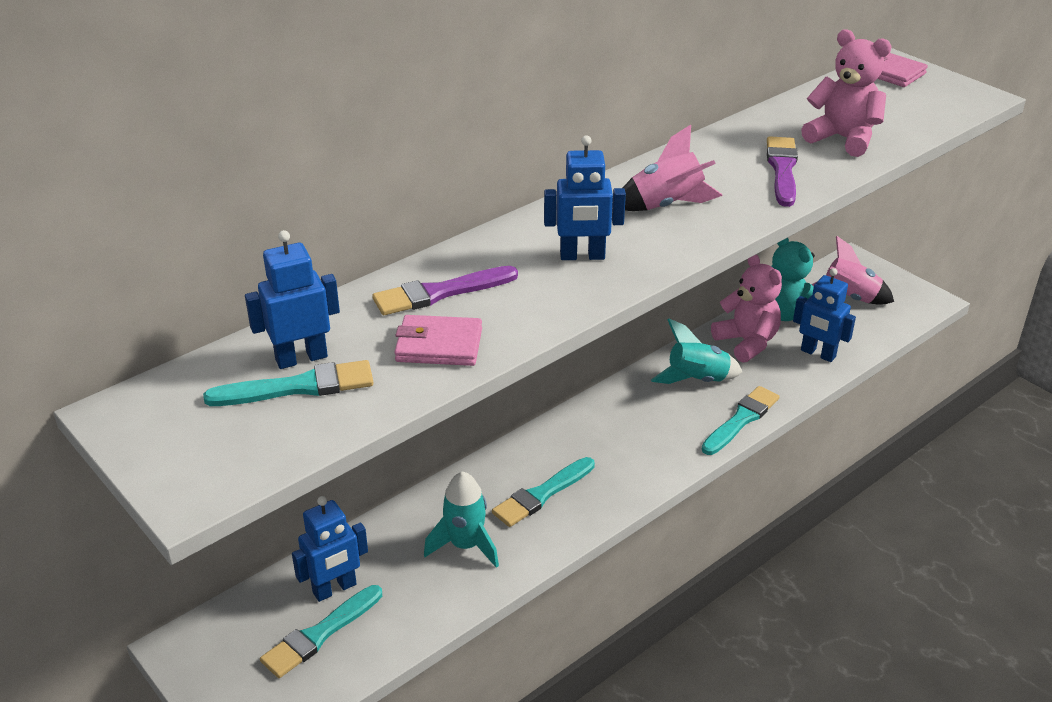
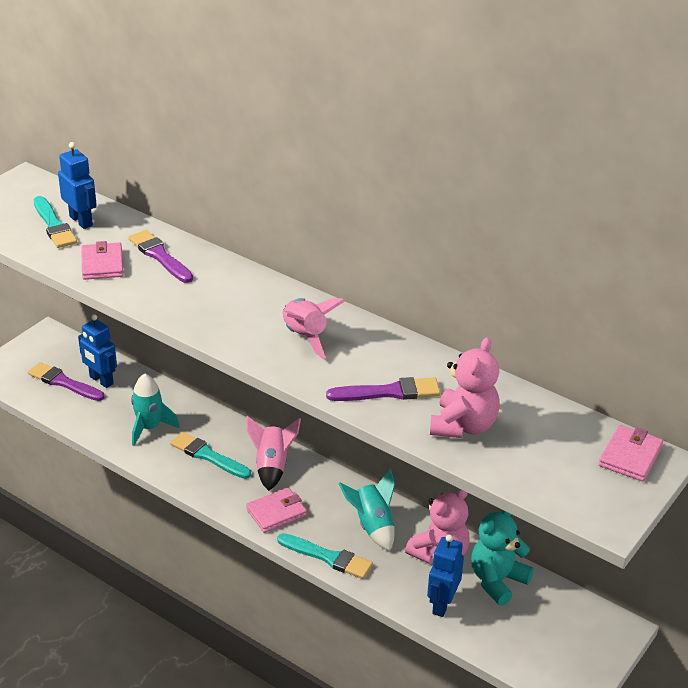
camera: 75 degrees right, 0 degrees up
(320, 634) = (64, 382): turquoise brush -> purple brush
(582, 256) = (220, 306): blue robot -> none
(661, 448) = (276, 512): none -> pink wallet
(849, 298) = (548, 626): pink rocket -> pink rocket (272, 466)

